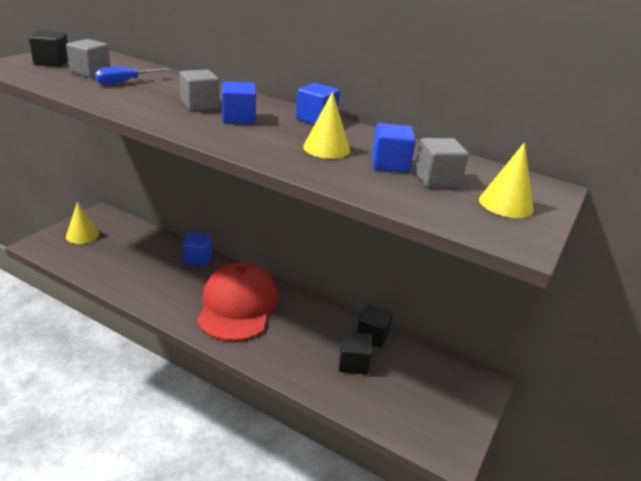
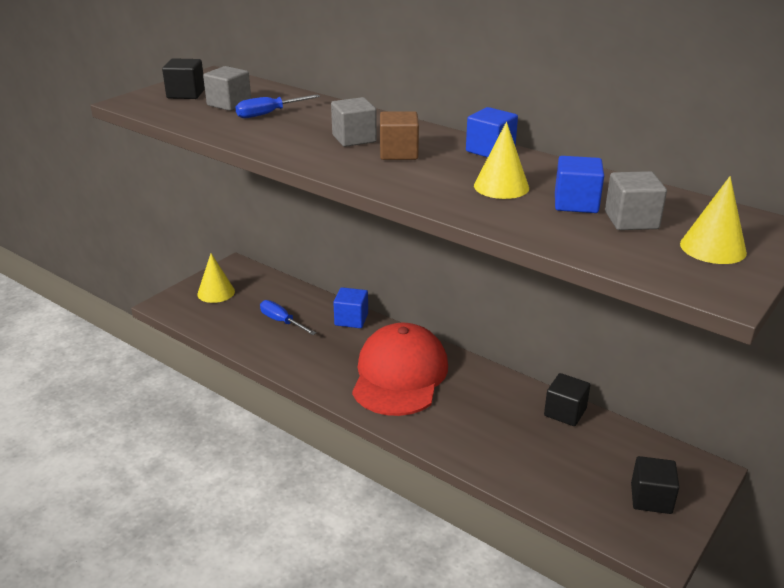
camera: 10 degrees right, 0 degrees up
(138, 260) = (282, 322): none -> blue screwdriver
(238, 118) = (398, 153): blue cube -> brown cube
(353, 363) = (540, 444): black cube -> black cube (651, 498)

